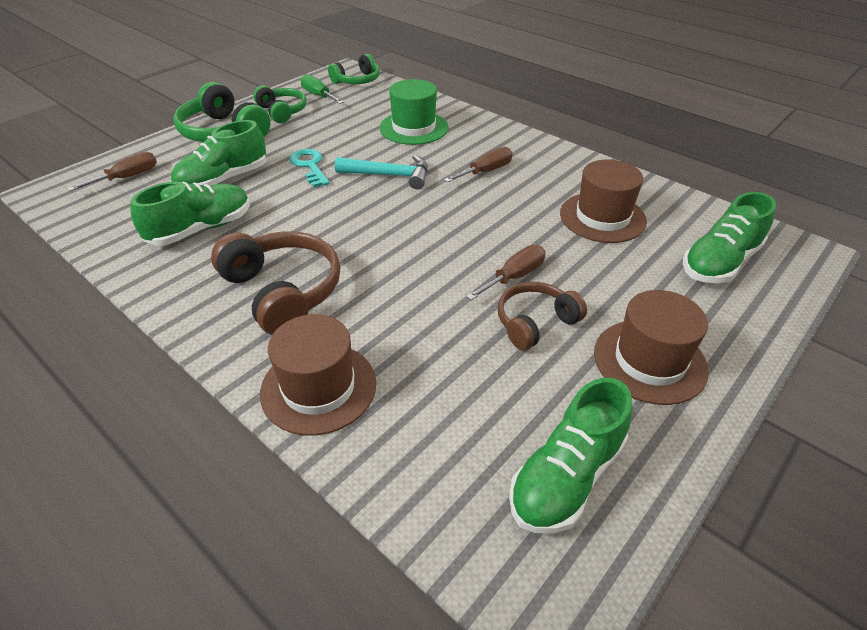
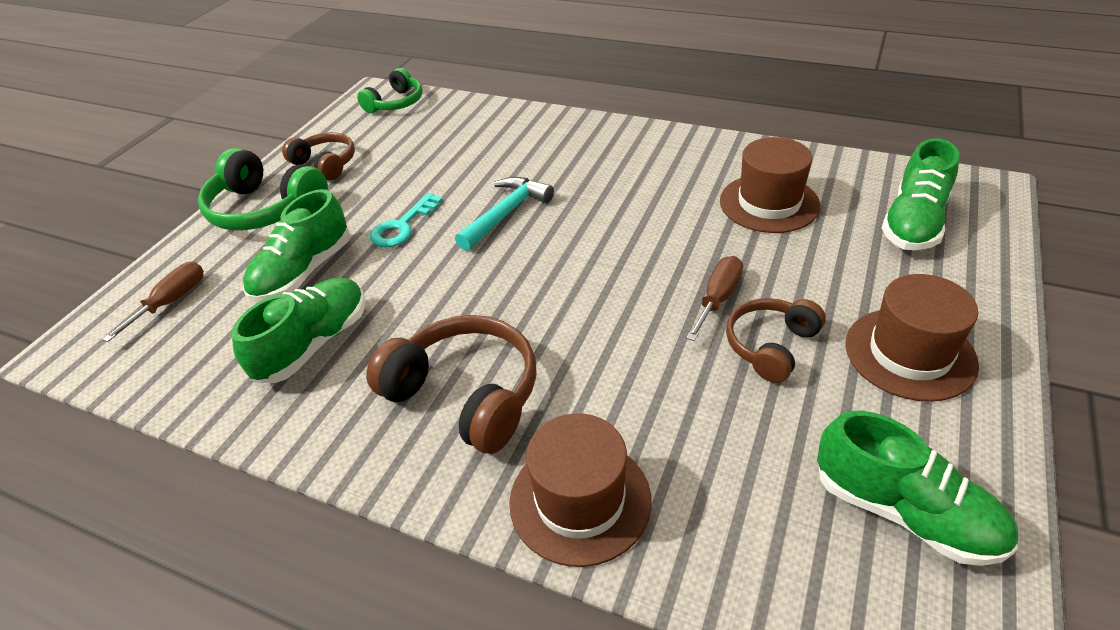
camera: 15 degrees left, 0 degrees up
(282, 111) = (325, 164): green headphones -> brown headphones
(310, 166) = (402, 226): turquoise key -> turquoise key turned 105 degrees counterclockwise
(318, 95) = (359, 133): green screwdriver -> none
(389, 175) = (506, 214): turquoise hammer -> turquoise hammer turned 45 degrees counterclockwise
(414, 128) = (499, 147): green hat -> none
(486, 171) = (613, 181): brown screwdriver -> none
(566, 477) = (904, 512): green shoe -> green shoe turned 75 degrees counterclockwise

